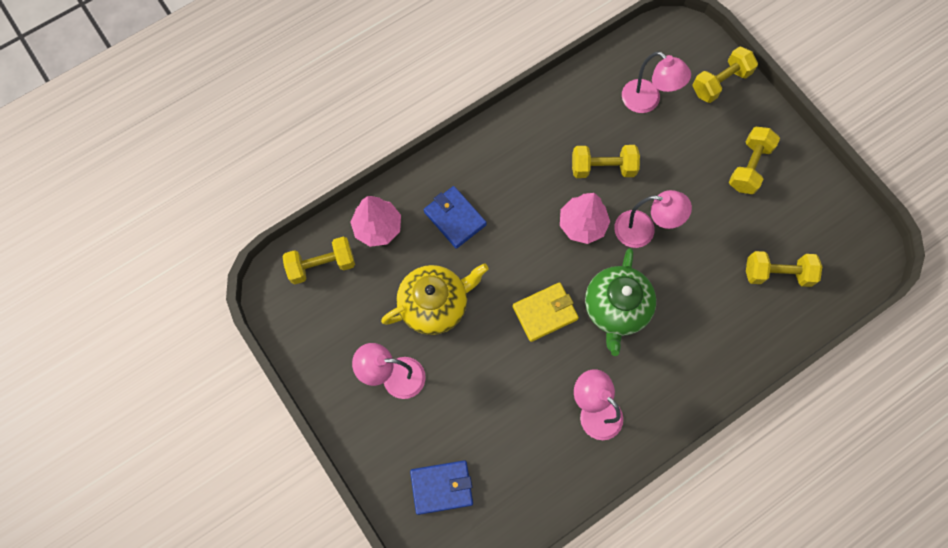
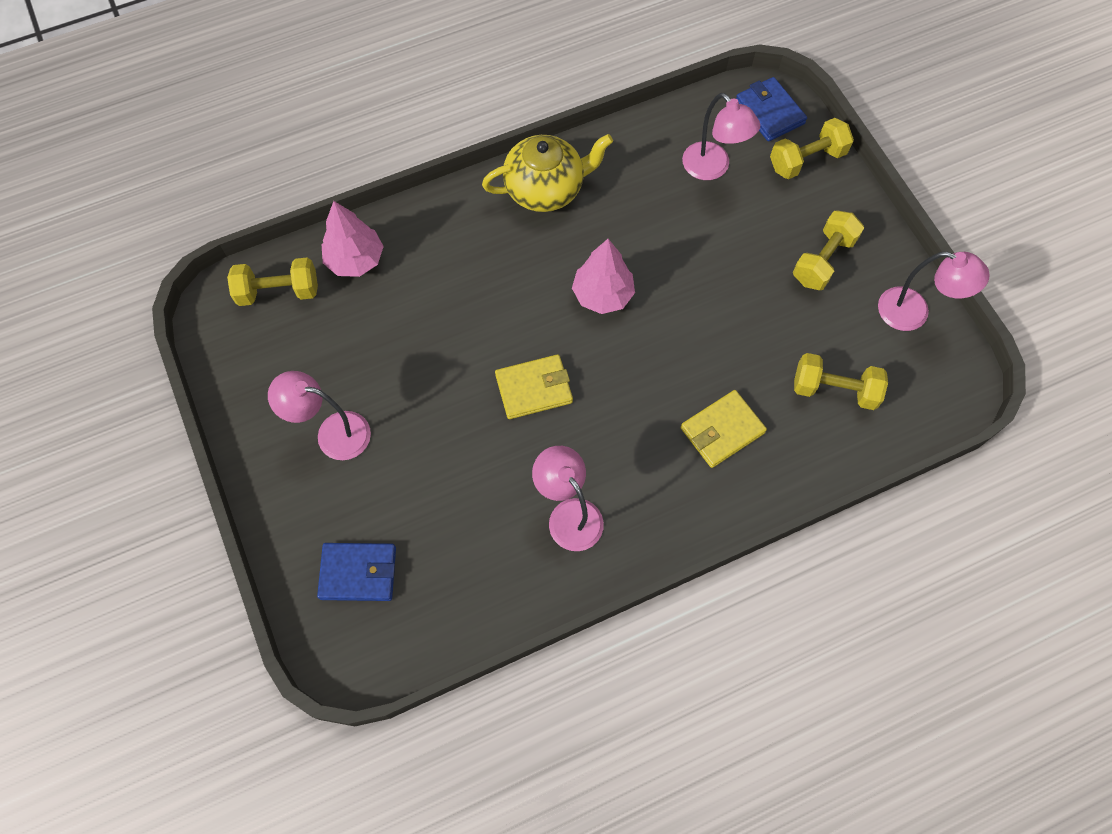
camera: 10 degrees right, 5 degrees down
(434, 304) = (402, 357): yellow teapot -> yellow teapot (545, 189)
(455, 218) = (450, 264): blue wallet -> blue wallet (769, 112)
(603, 168) = (642, 234): yellow dumbbell -> none
(616, 308) = (623, 398): green teapot -> none
(643, 231) = (676, 313): pink lamp -> pink lamp (914, 313)
(698, 322) = (722, 430): none -> yellow wallet

